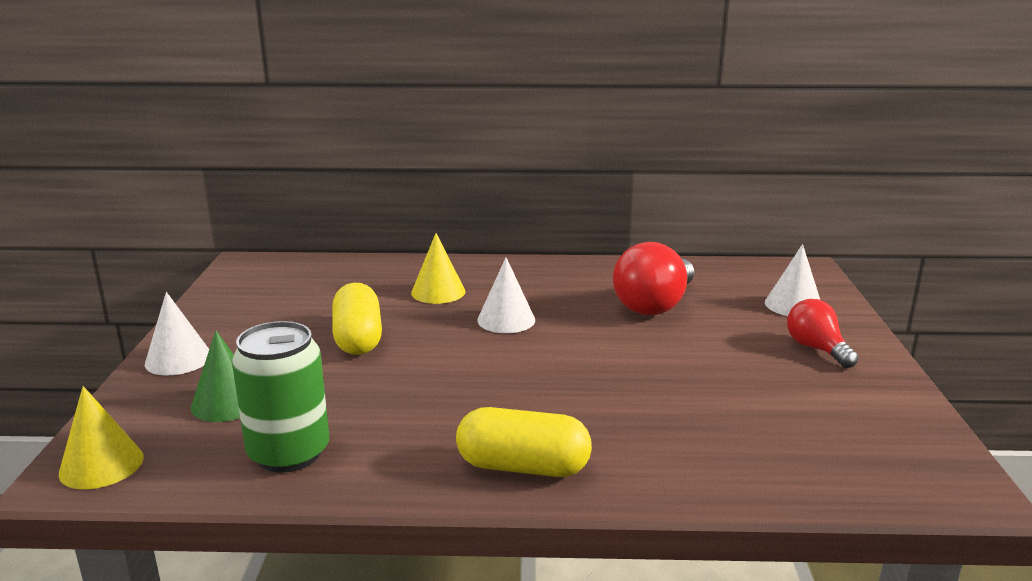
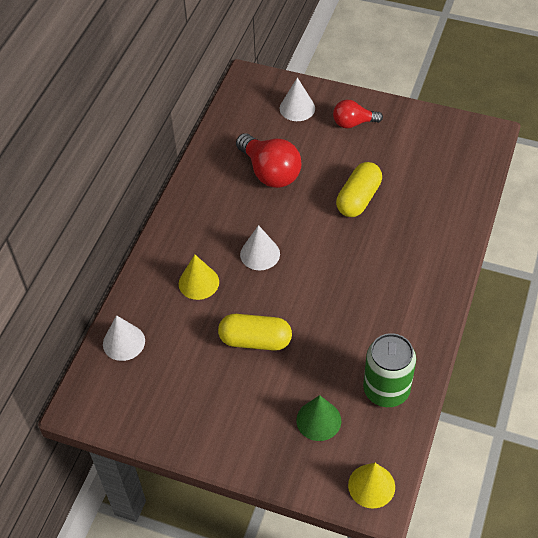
camera: 70 degrees left, 30 degrees up
(178, 359) = (247, 450): white cone -> white cone (124, 342)
(523, 466) = (429, 286): yellow capsule -> yellow capsule (358, 199)

